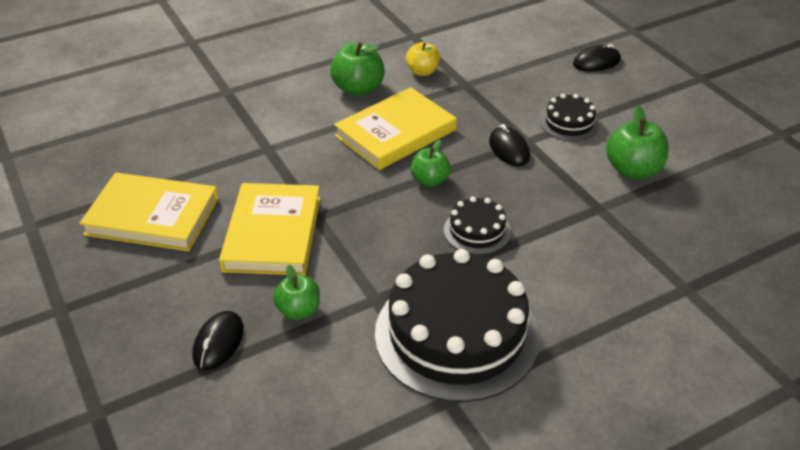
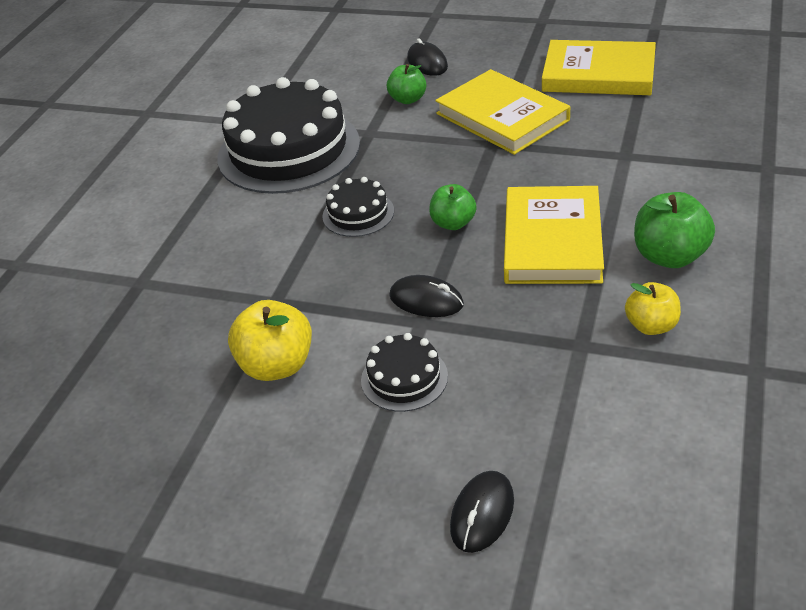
camera: 140 degrees right, 0 degrees up
(152, 216) = (598, 74): yellow book -> yellow book turned 45 degrees clockwise
(633, 170) = (277, 365): green apple -> yellow apple

